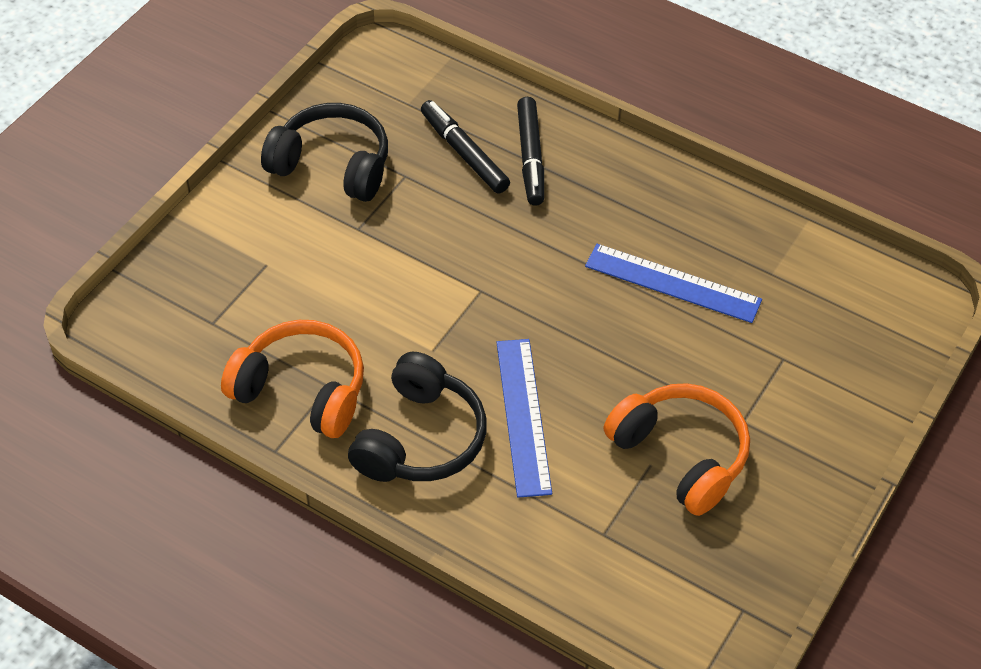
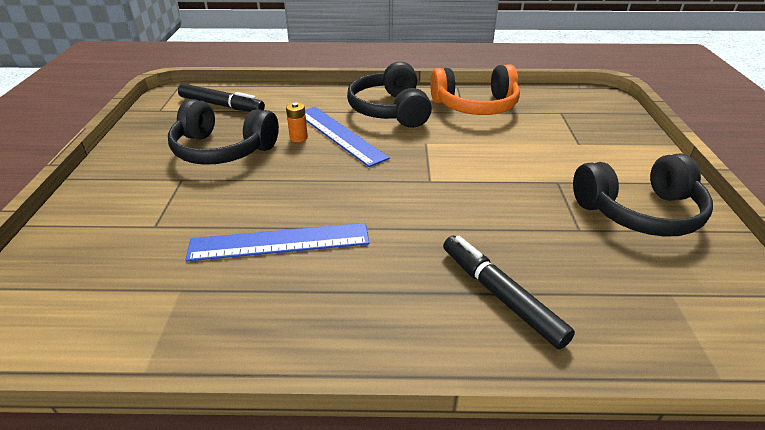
camera: 150 degrees right, 15 degrees down
(464, 153) = (561, 270): black marker -> black marker (222, 105)
(577, 435) = (298, 138): none -> orange battery
(680, 455) = (223, 150): orange headphones -> black headphones

